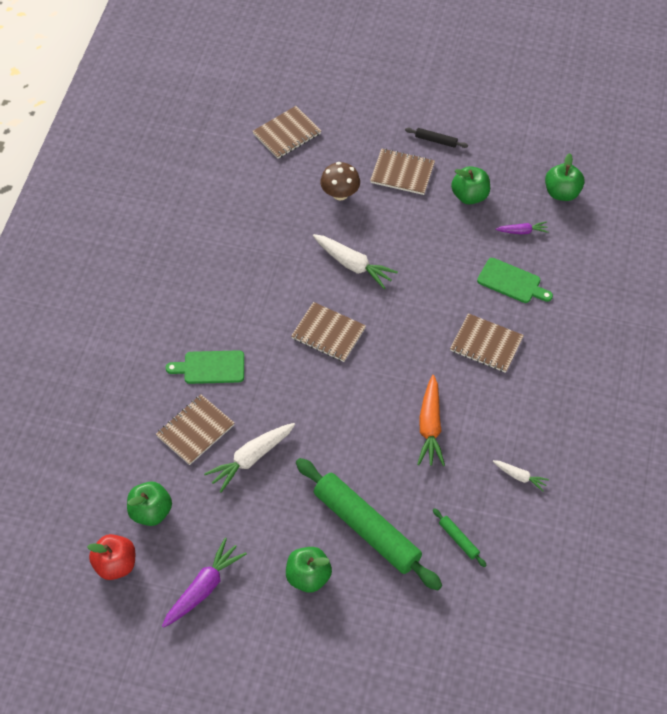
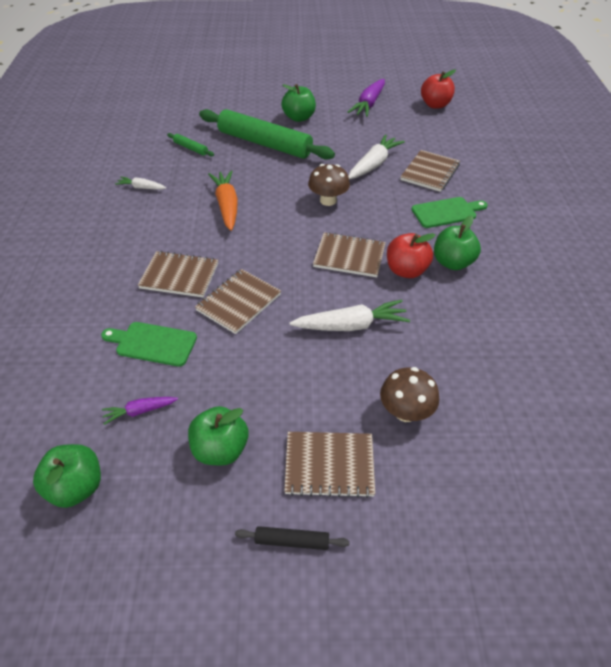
camera: 165 degrees right, 10 degrees down
(151, 512) = (430, 129): green apple -> green apple (452, 263)
(284, 307) = (406, 270): none -> red apple
(287, 134) = (532, 494): brown notebook -> brown notebook (238, 302)
(323, 411) = (328, 200): none -> brown mushroom
(353, 265) = (351, 325): white carrot -> white carrot turned 150 degrees clockwise

